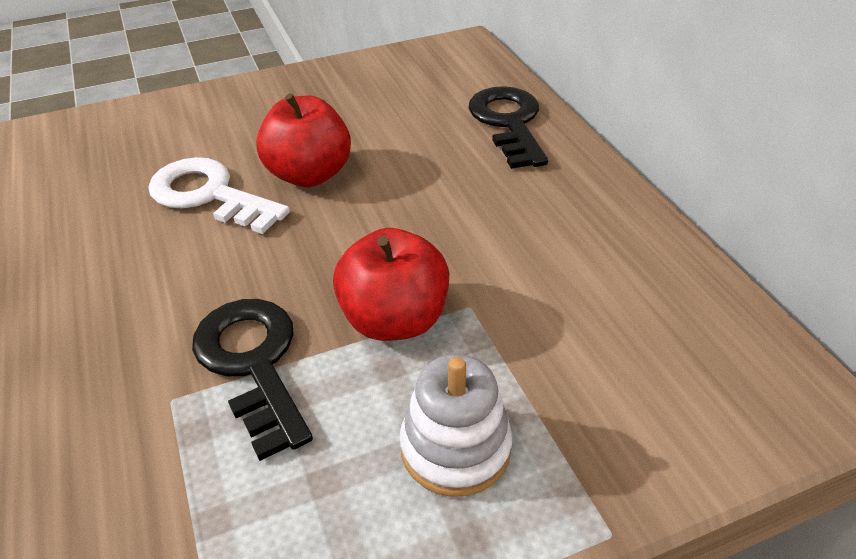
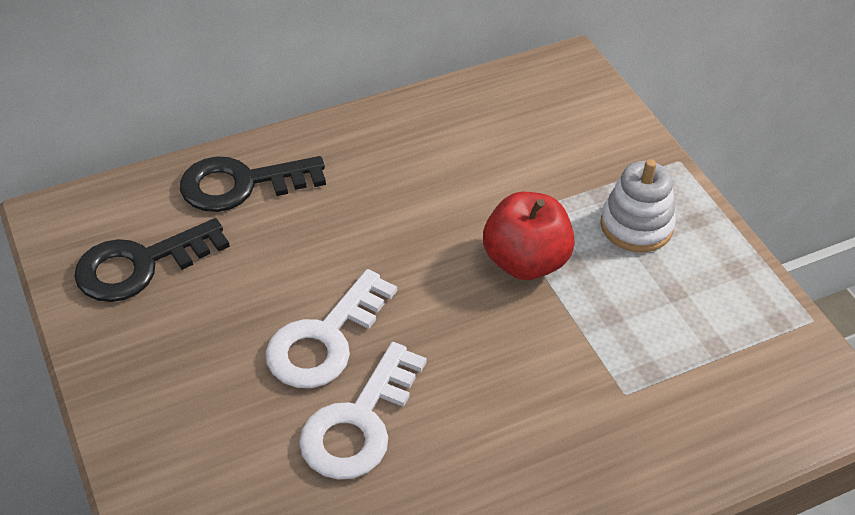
camera: 95 degrees left, 5 degrees up
(253, 363) = (582, 346): black key -> black key (140, 265)
(309, 174) = (325, 339): red apple -> white key

